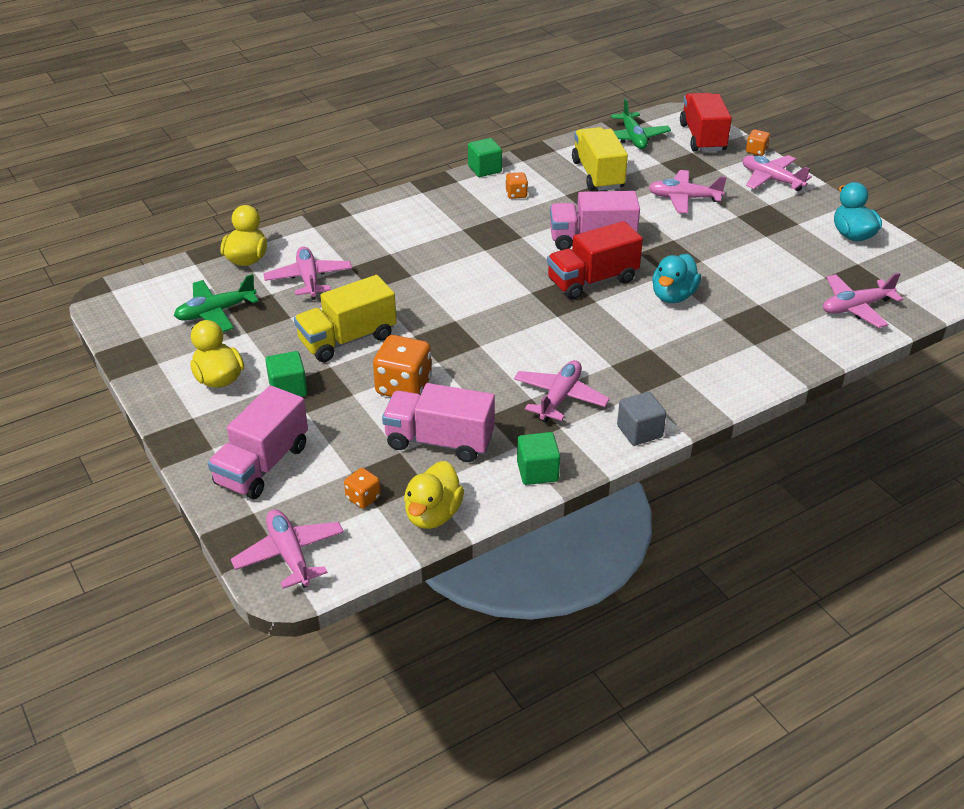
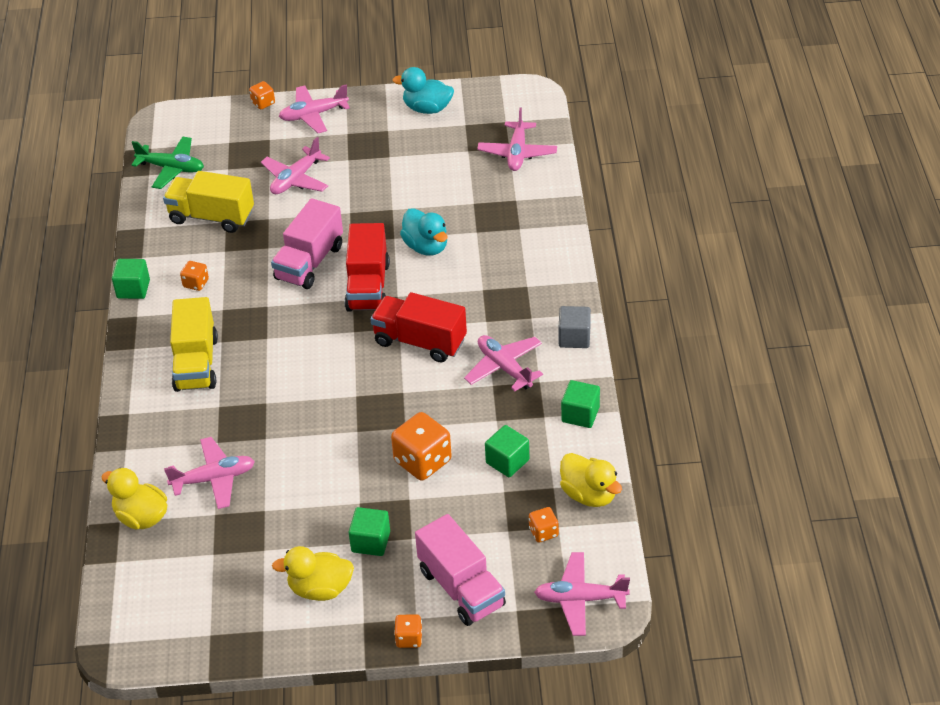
camera: 60 degrees left, 5 degrees up
(186, 452) = (409, 638): none -> orange dice
(215, 312) = (214, 565): green plane -> none
(309, 279) = (214, 479): pink plane -> pink plane turned 150 degrees clockwise
(347, 339) = (329, 478): yellow truck -> yellow truck (196, 363)
(439, 441) = (507, 461): pink truck -> green cube
(702, 138) = (212, 125): red truck -> red truck (420, 341)

